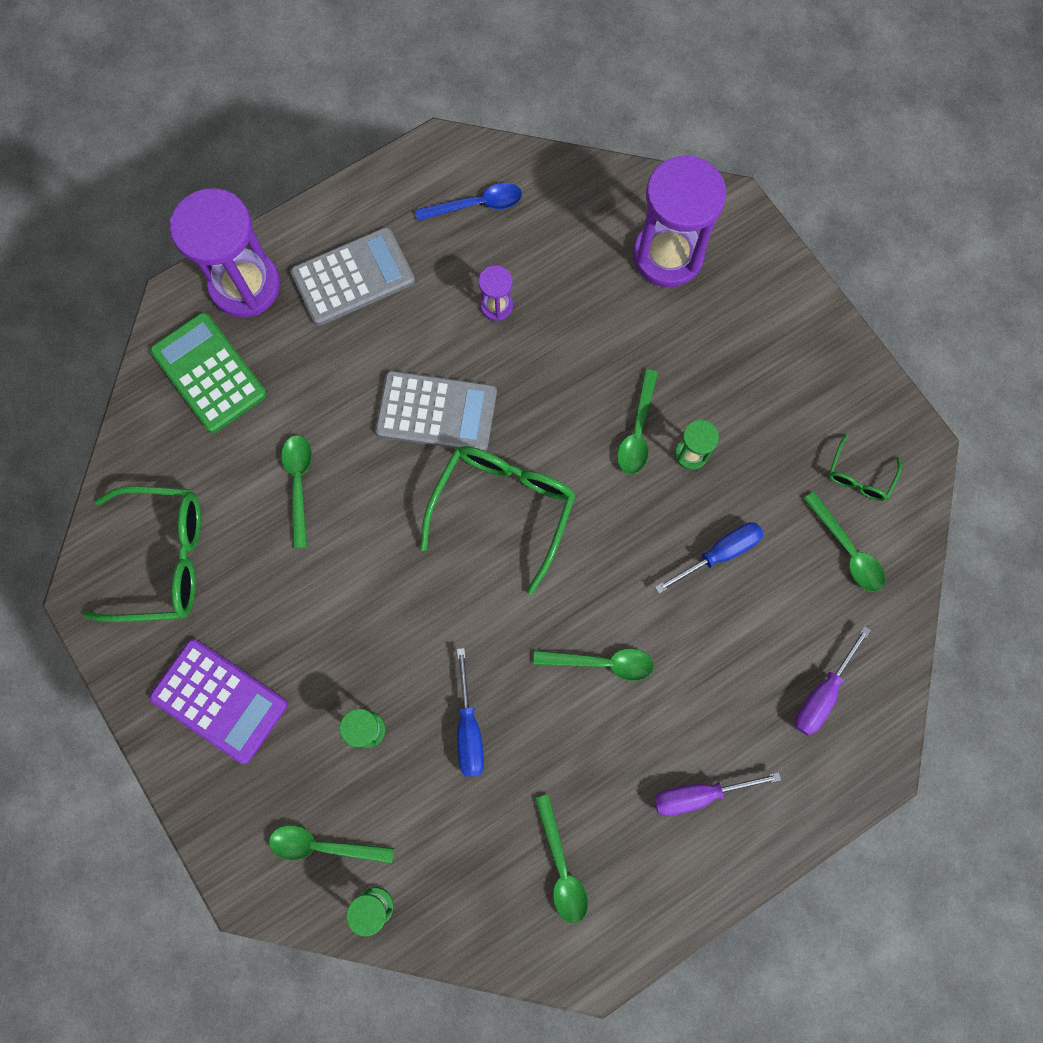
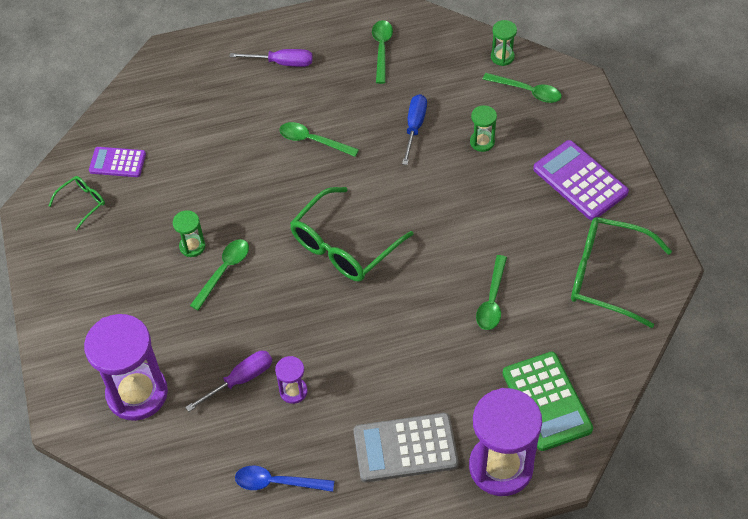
camera: 160 degrees left, 20 degrees down
(436, 412) = (370, 324): grey calculator -> none
(719, 554) = (204, 181): blue screwdriver -> none
(822, 693) = (179, 92): purple screwdriver -> purple screwdriver (240, 380)
(847, 550) = (117, 162): green spoon -> purple calculator

